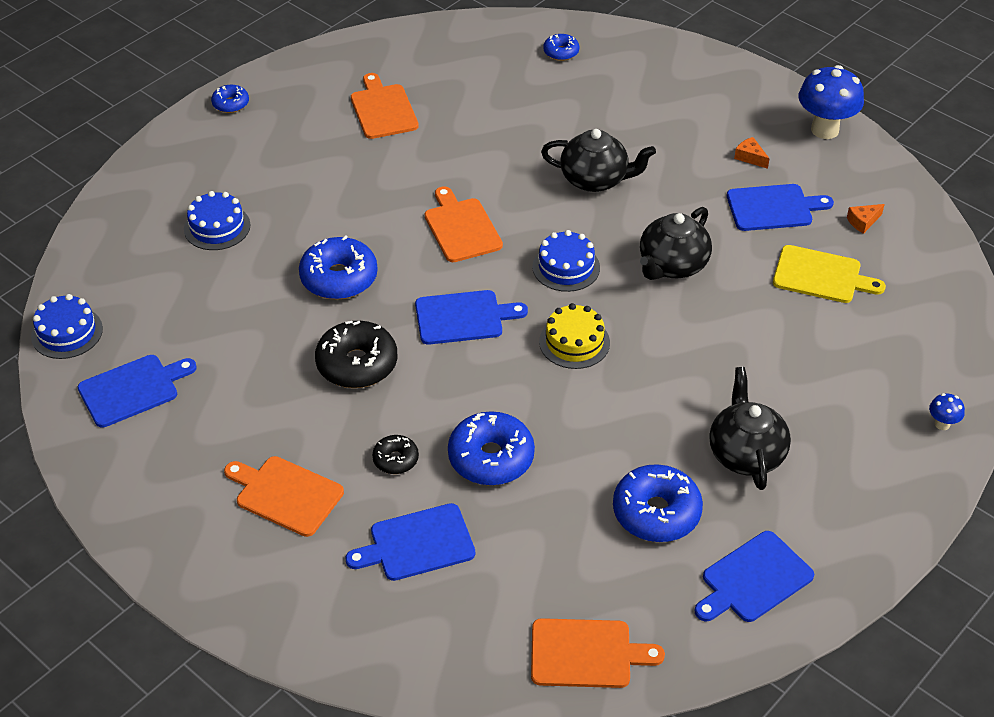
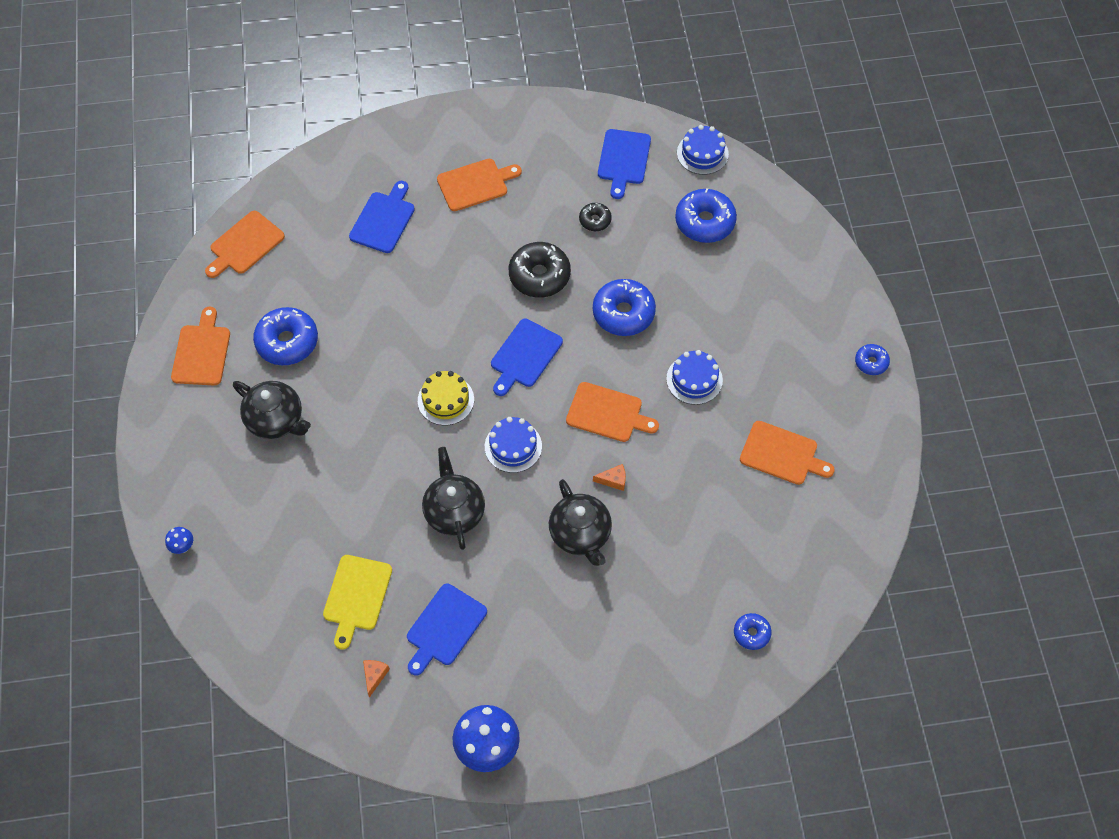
camera: 130 degrees right, 15 degrees up
(217, 227) = (735, 277): blue cake -> blue cake (694, 379)
(395, 459) = (449, 247): black donut -> black donut (595, 220)
(491, 458) = (404, 292): blue donut -> blue donut (705, 222)
(595, 179) = (580, 534): black teapot -> black teapot turned 75 degrees counterclockwise
(750, 157) = (508, 662): orange cheese -> orange cheese (613, 480)
(753, 579) = (202, 352): blue cutting board -> orange cutting board
(821, 276) = (356, 596): yellow cutting board -> yellow cutting board turned 45 degrees counterclockwise

